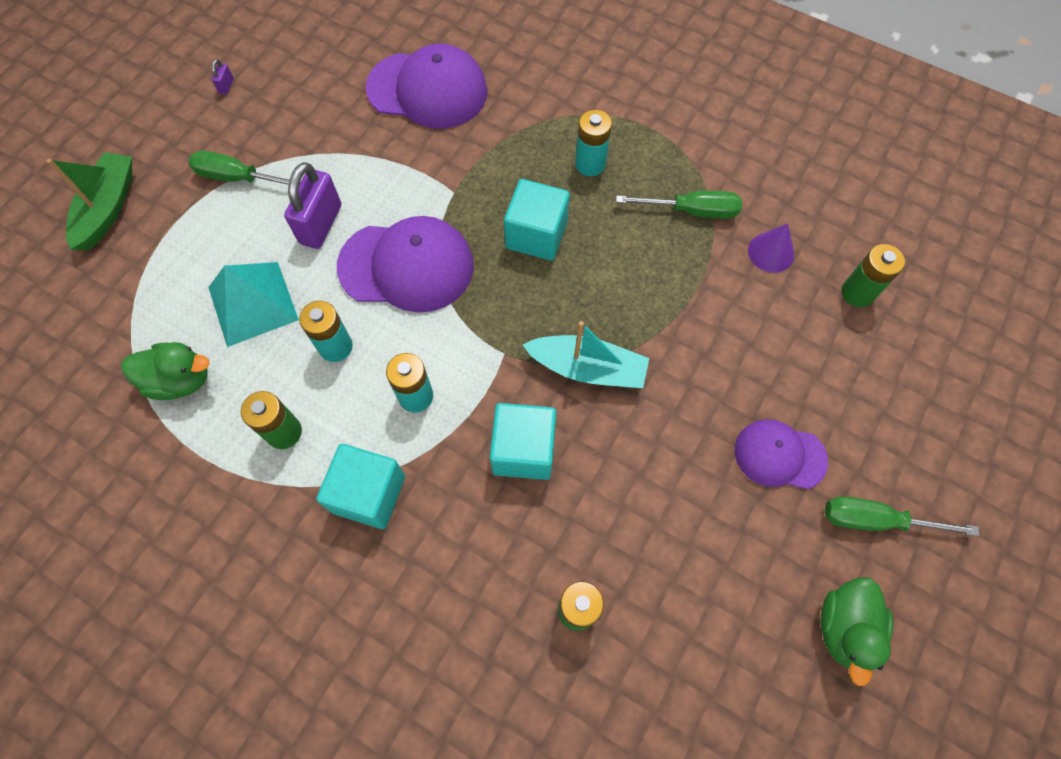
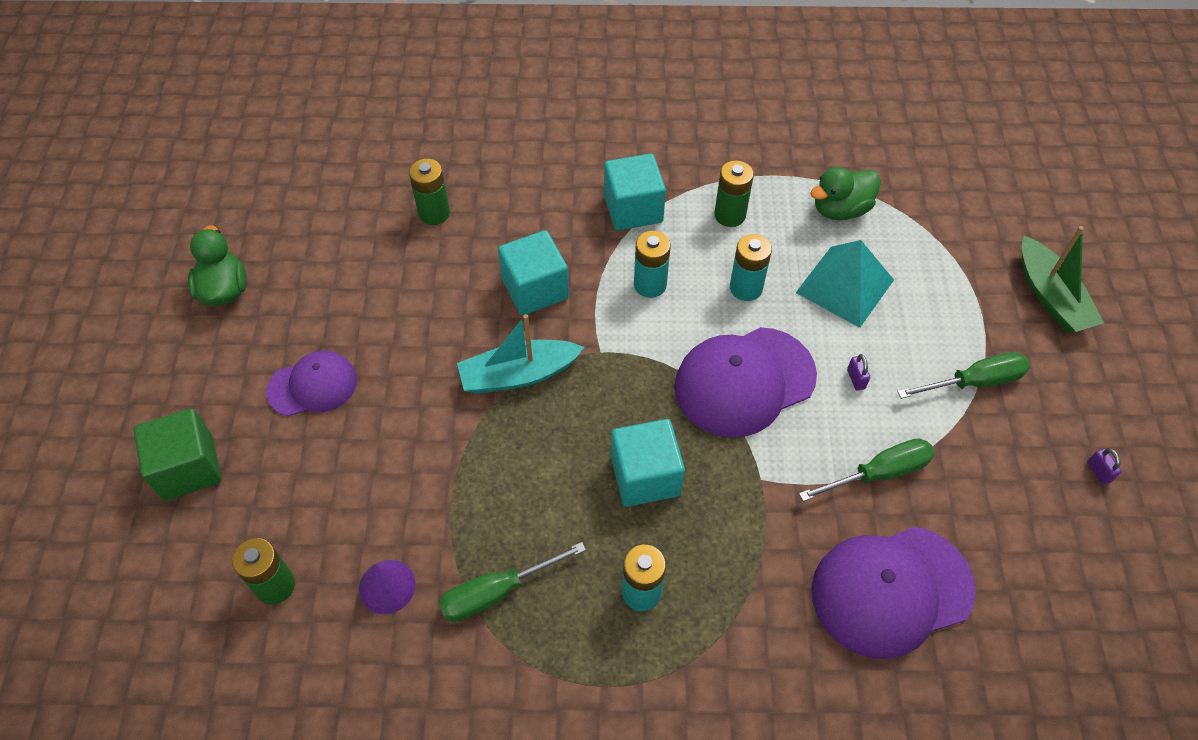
camera: 150 degrees right, 10 degrees down
(321, 224) = (856, 379): purple padlock -> purple padlock, size x0.42
(875, 520) = (213, 374): green screwdriver -> green screwdriver (879, 473)
(914, 429) = (188, 468): none -> green cube

